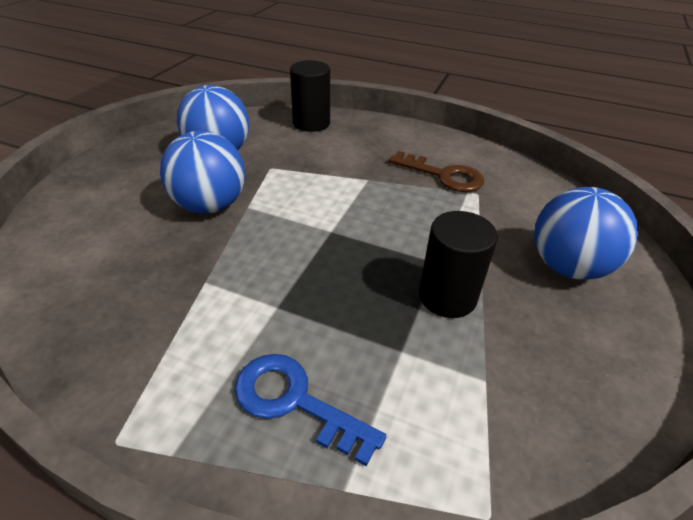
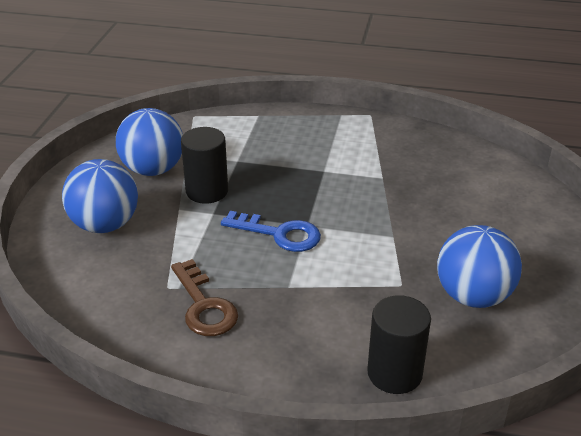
camera: 170 degrees right, 5 degrees down
(210, 205) = (427, 232): blue ball -> blue ball (153, 169)
(295, 402) = (292, 135): blue key -> blue key (279, 234)
(443, 175) = (204, 305): brown key -> brown key turned 135 degrees counterclockwise

